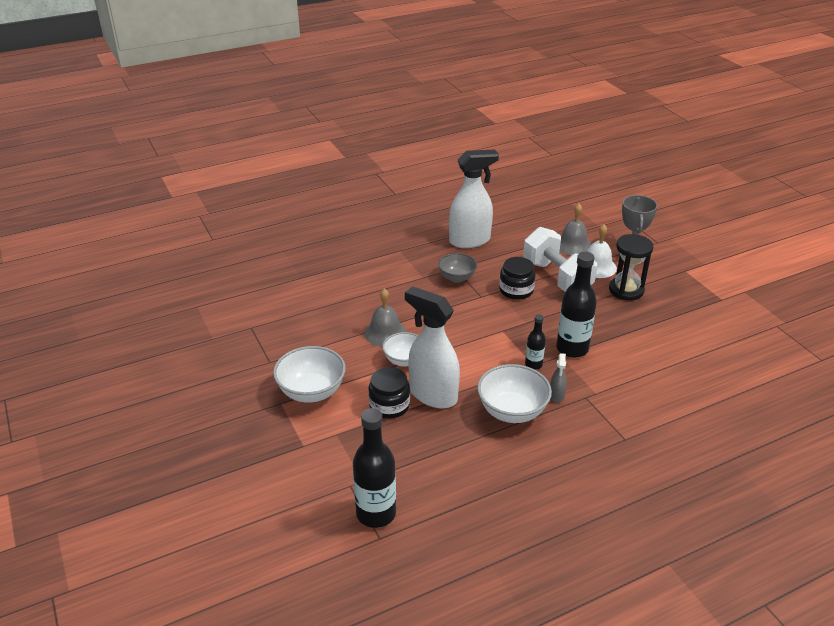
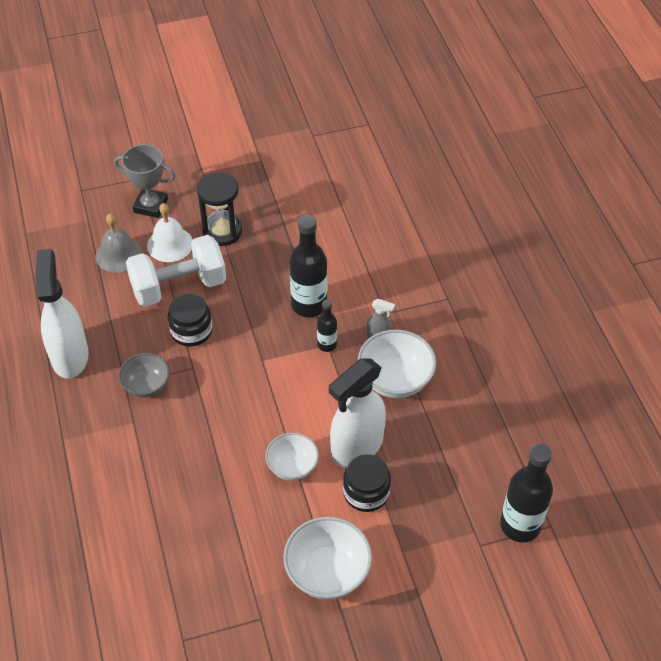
camera: 80 degrees left, 15 degrees up
(385, 333) = (236, 480): grey bell -> none

